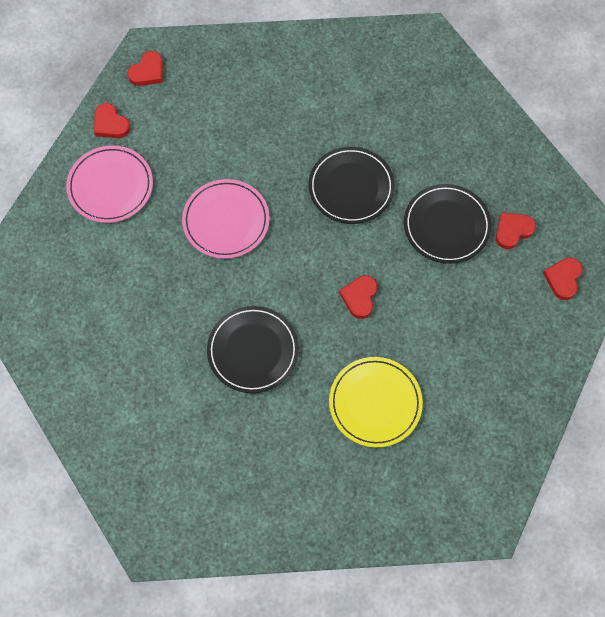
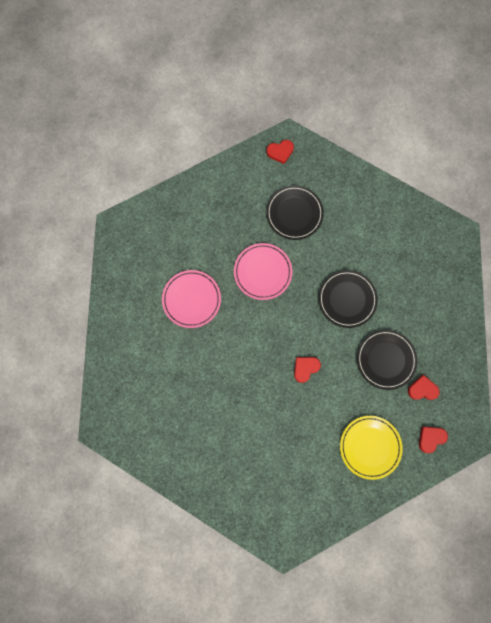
camera: 35 degrees right, 10 degrees up
(110, 124) = (238, 171): red heart -> none
(110, 186) = (213, 209): pink plate -> pink plate (191, 299)
(253, 351) = (225, 358): black plate -> black plate (294, 213)
(375, 403) = (271, 435): yellow plate -> yellow plate (370, 447)

